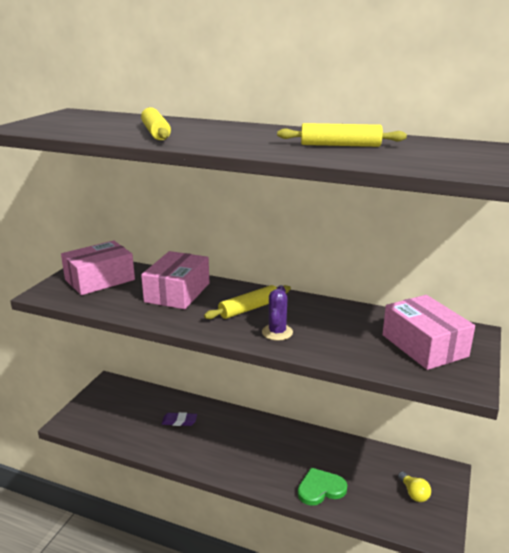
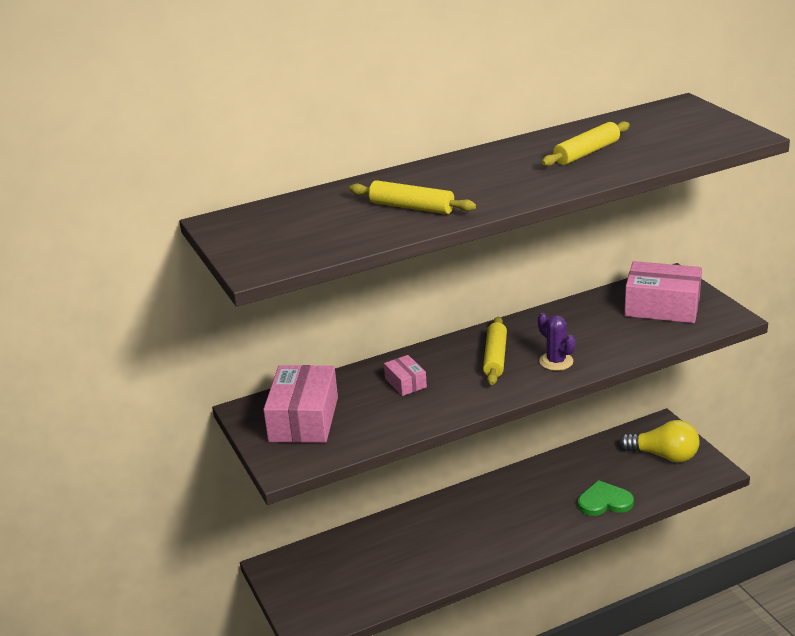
camera: 45 degrees left, 5 degrees up
(177, 292) = (405, 383): pink box -> pink box, size x0.50
(179, 421) = (410, 543): purple eraser -> none
(320, 488) = (604, 501): green heart -> green heart turned 60 degrees clockwise
(413, 493) = (664, 455): yellow light bulb -> yellow light bulb, size x1.81

